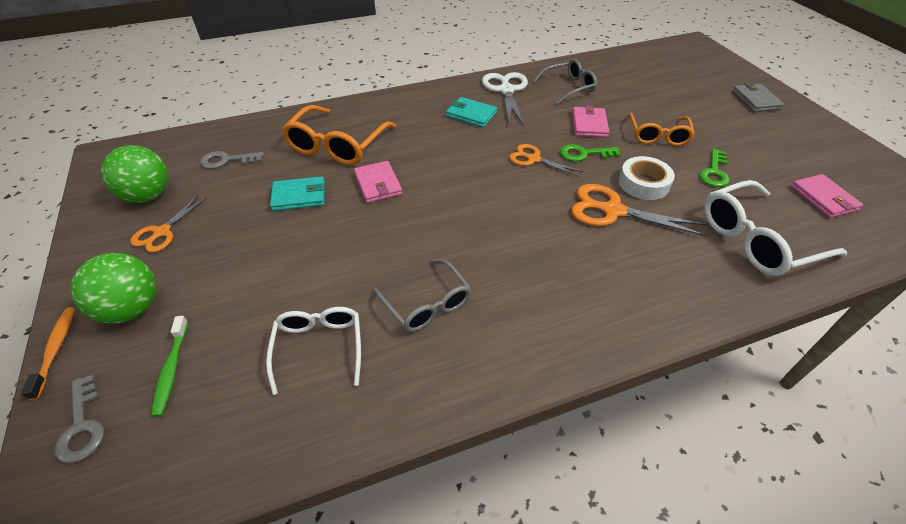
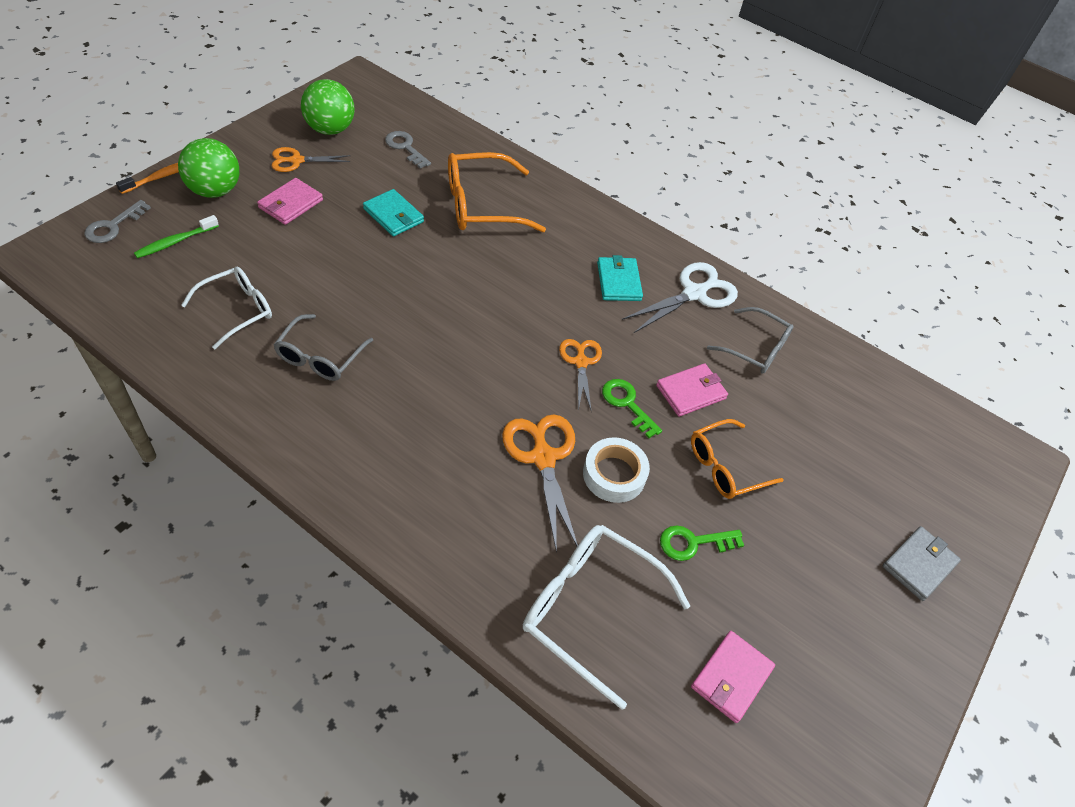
camera: 50 degrees right, 5 degrees up
(378, 184) = (448, 259): pink wallet -> pink wallet (291, 204)

